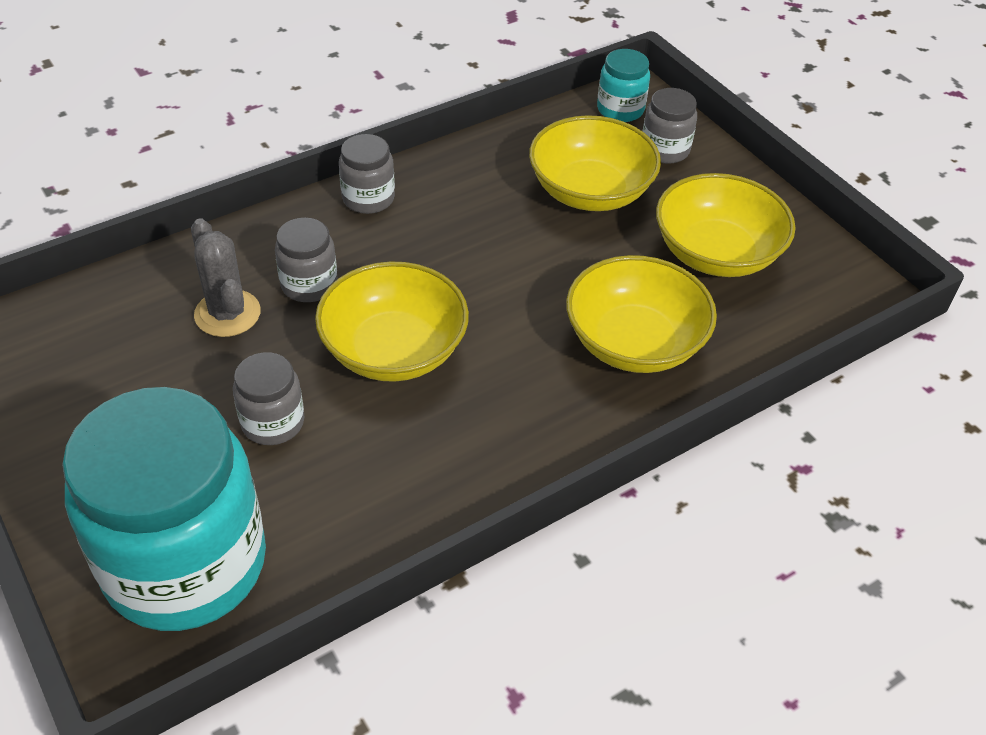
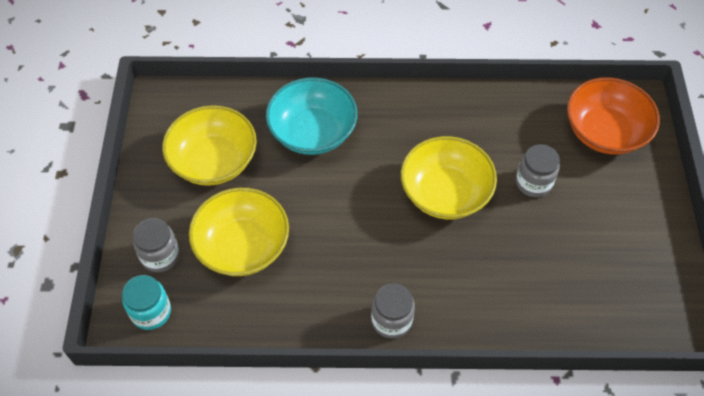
camera: 145 degrees left, 10 degrees up
(185, 563) = (604, 132): turquoise jar -> orange bowl
(227, 314) = (530, 268): grey cactus -> none
(309, 284) = (470, 265): grey jar -> none
(634, 343) = (312, 132): yellow bowl -> turquoise bowl

